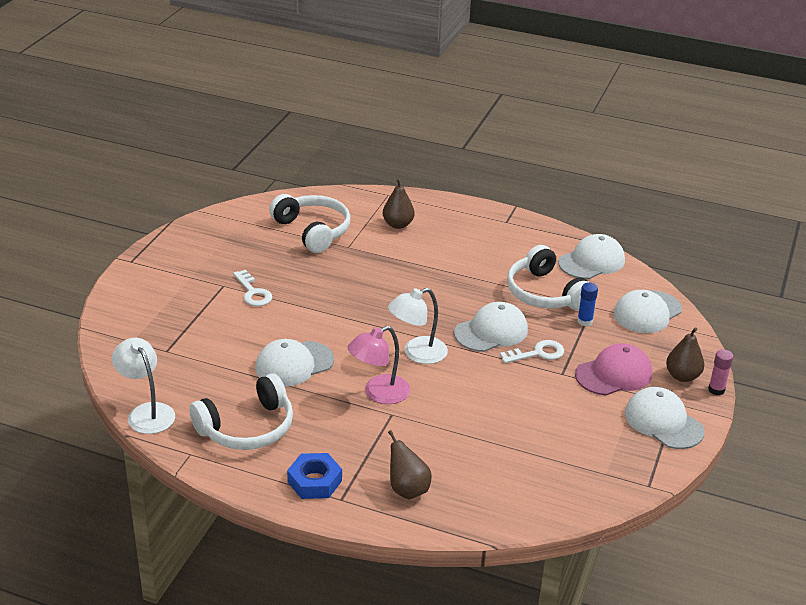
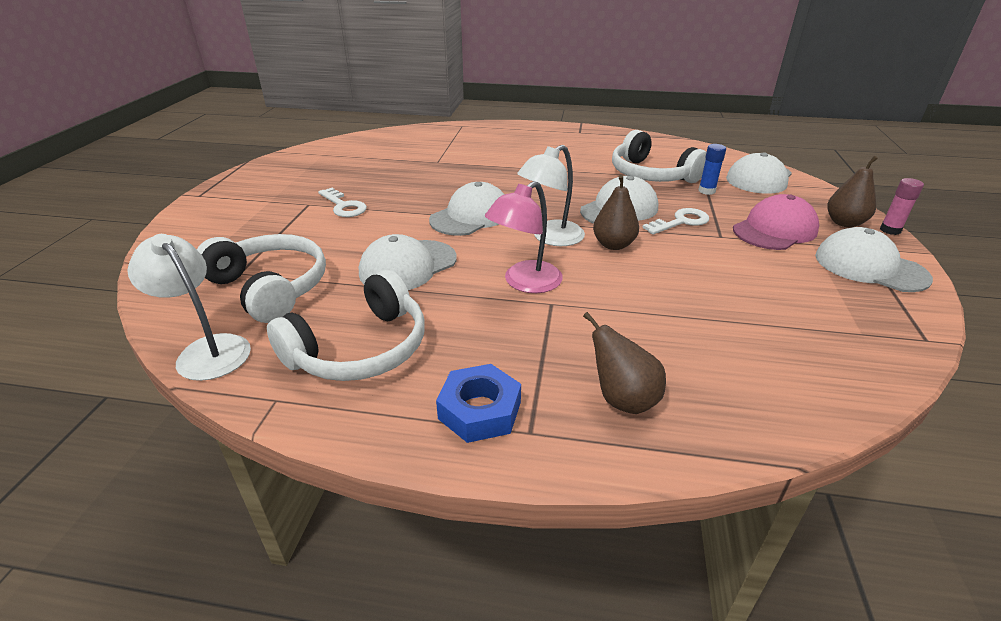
camera: 10 degrees left, 0 degrees up
(313, 231) = (397, 154): white headphones -> white headphones (270, 288)
(398, 224) = (480, 143): brown pear -> brown pear (613, 245)
(591, 261) = (676, 149): white cap -> white cap (471, 216)

